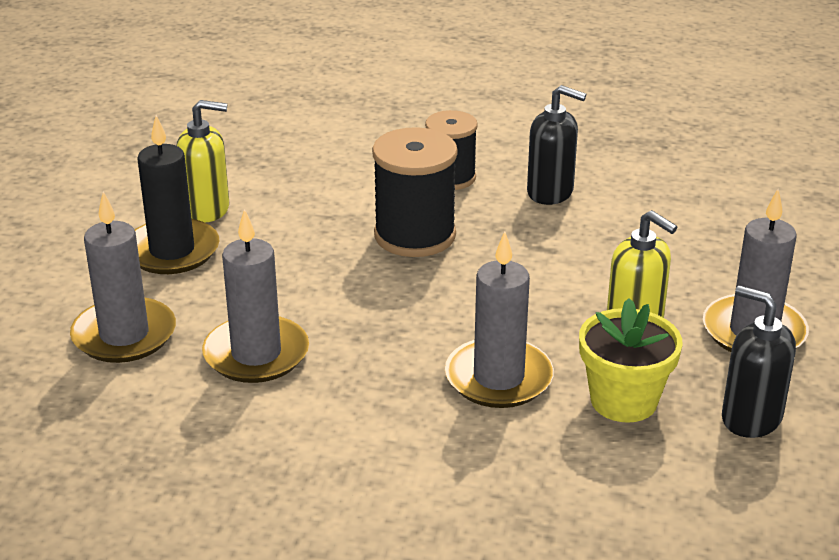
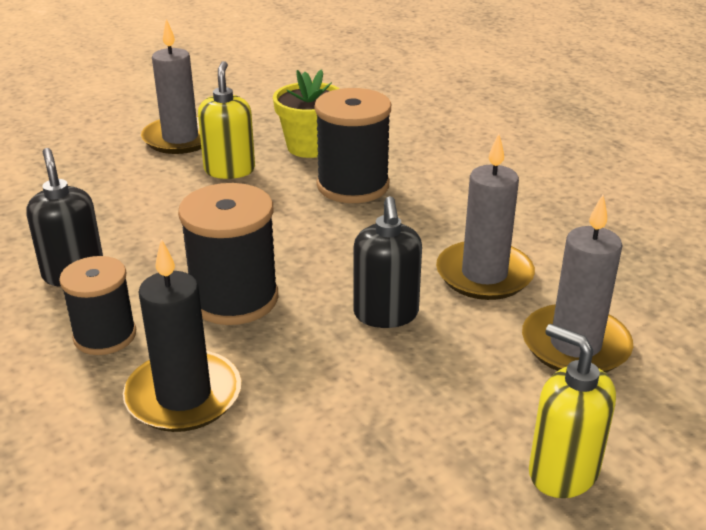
camera: 135 degrees left, 0 degrees up
(172, 251) = (452, 411): black candle -> black candle (183, 396)
(207, 209) = (360, 446): yellow soap dispenser -> yellow soap dispenser (562, 472)
(498, 378) = (353, 186): grey candle -> black spool
(750, 418) = (269, 115): black soap dispenser -> black soap dispenser (386, 314)

